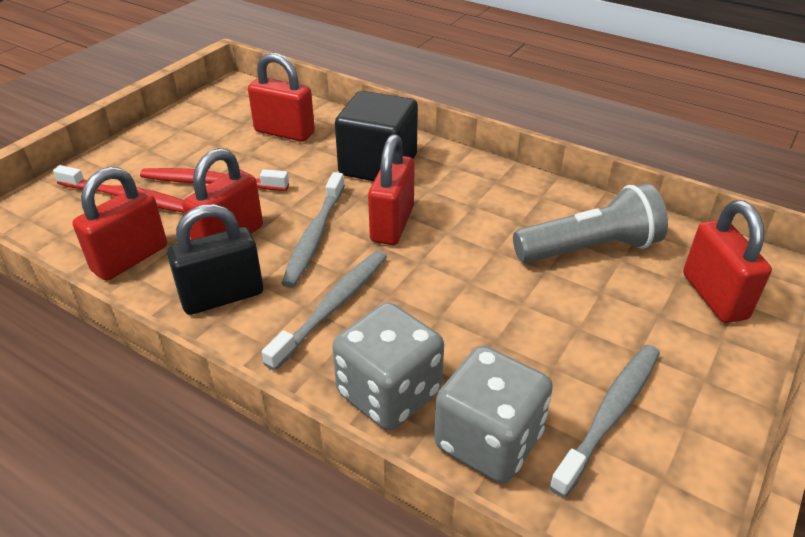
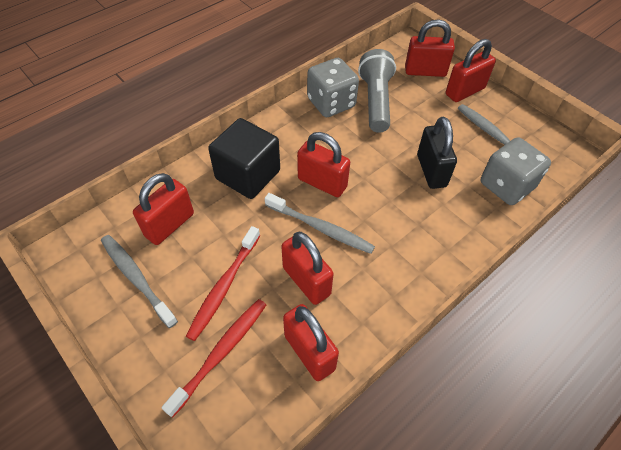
camera: 75 degrees left, 15 degrees up
(222, 296) = (371, 291): black padlock -> black padlock (431, 171)
(332, 307) = (396, 231): grey toothbrush -> grey toothbrush (137, 279)
(389, 393) = (470, 218): grey dice -> grey dice (331, 103)
(705, 356) = (465, 91): none -> red padlock

